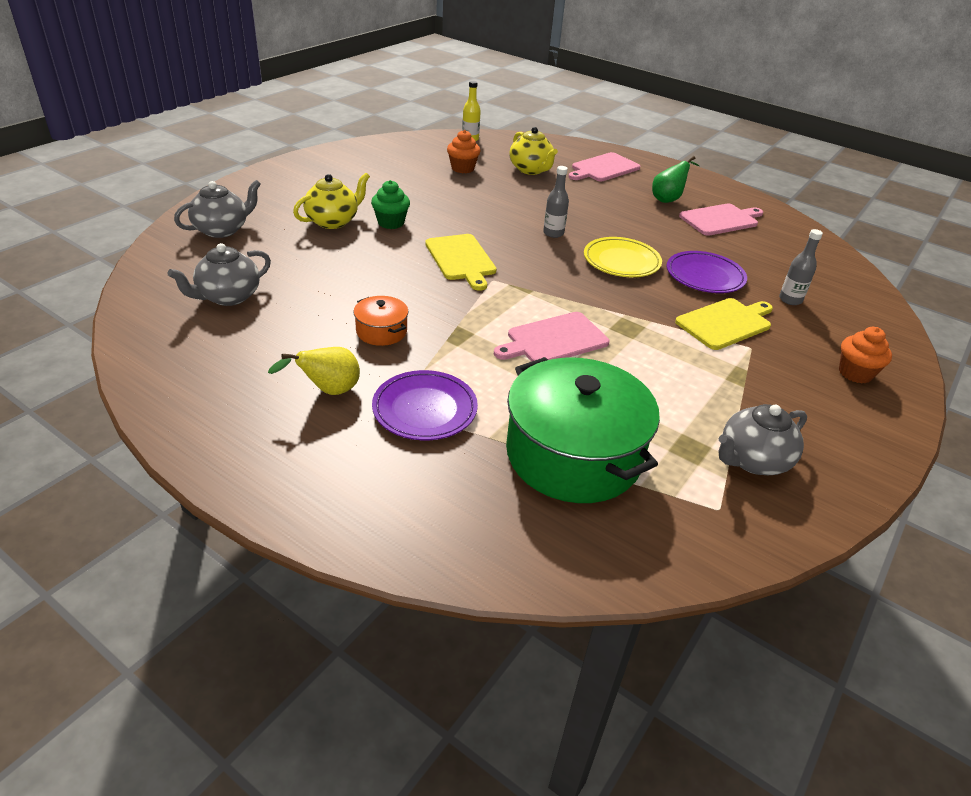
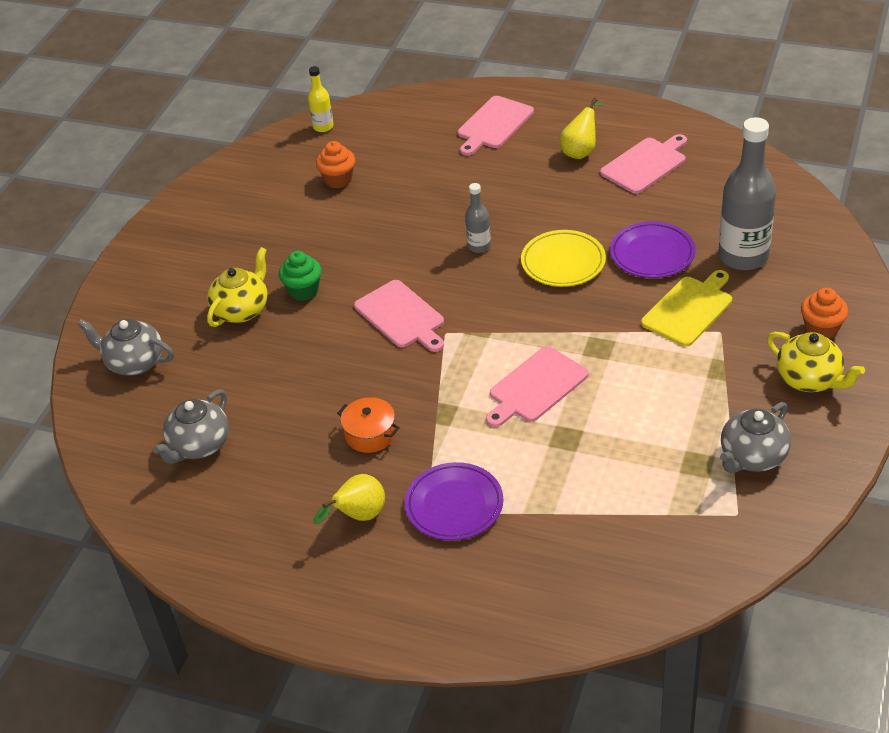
camera: 10 degrees left, 5 degrees up
(222, 230) = (134, 362): grey teapot -> grey teapot turned 105 degrees counterclockwise
(461, 259) = (401, 316): yellow cutting board -> pink cutting board
(531, 170) = (415, 155): yellow teapot -> yellow teapot (809, 379)
(573, 454) = (601, 505): green pot -> none
(668, 199) = (581, 151): green pear -> yellow pear
(790, 300) = (743, 257): grey bottle -> grey bottle, size x2.06

